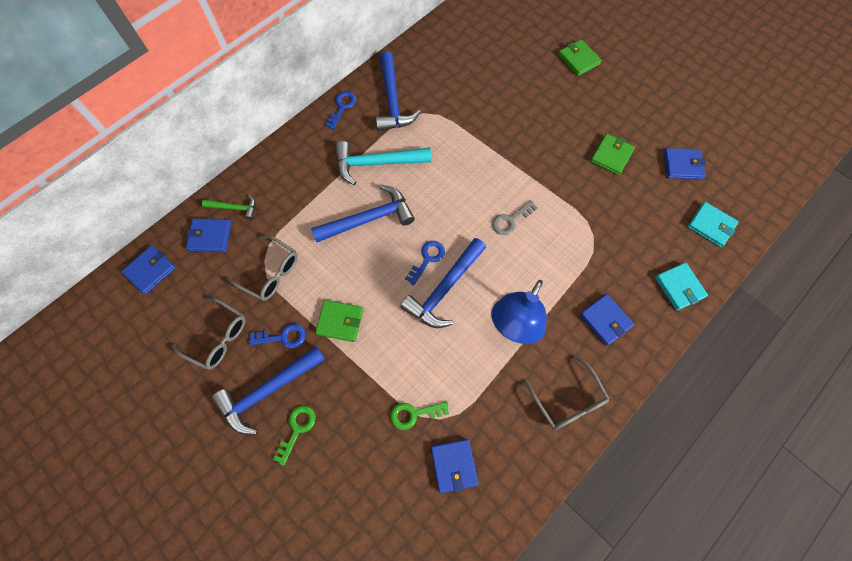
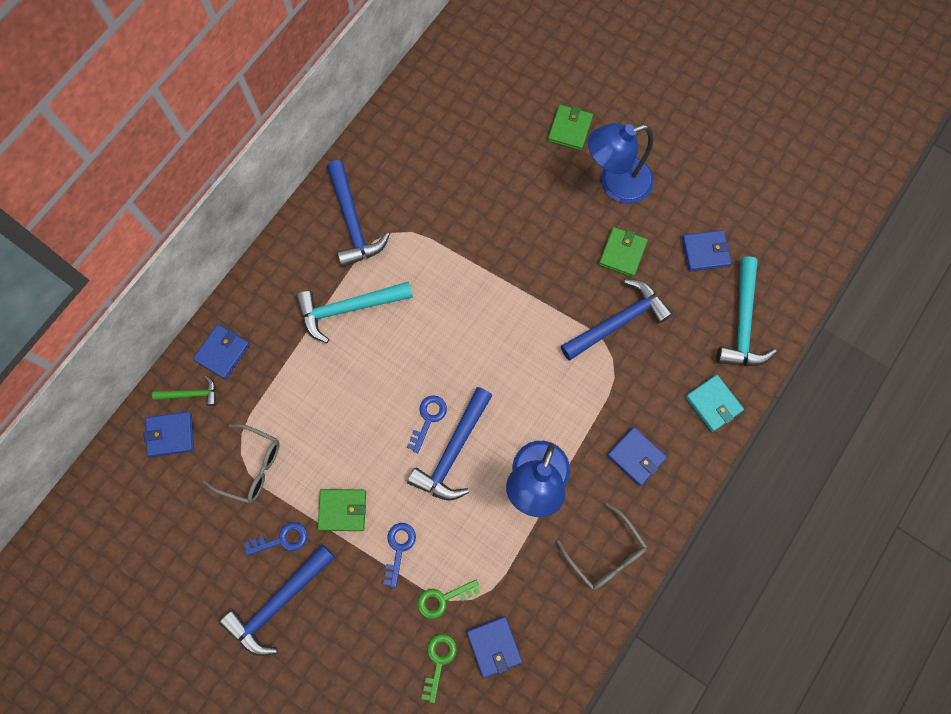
camera: 10 degrees left, 5 degrees up
(150, 270) = (111, 488): blue wallet -> blue wallet (222, 352)
(218, 338) = (208, 553): grey glasses -> none
(297, 429) = (319, 639): green key -> green key (439, 661)
(342, 107) = (293, 241): blue key -> blue key (399, 548)
(369, 219) = (352, 381): blue hammer -> blue hammer (618, 321)
(510, 220) = (516, 354): grey key -> none
(578, 59) = (570, 129): green wallet -> green wallet turned 60 degrees clockwise
(611, 103) = (615, 183): none -> blue lamp
(711, 226) = (742, 323): turquoise wallet -> turquoise hammer

